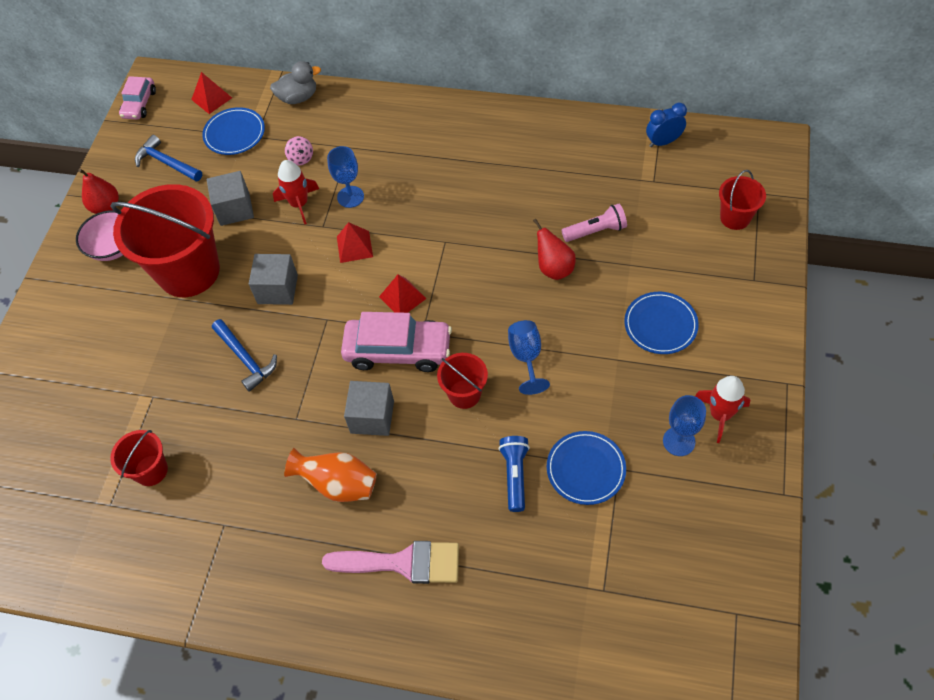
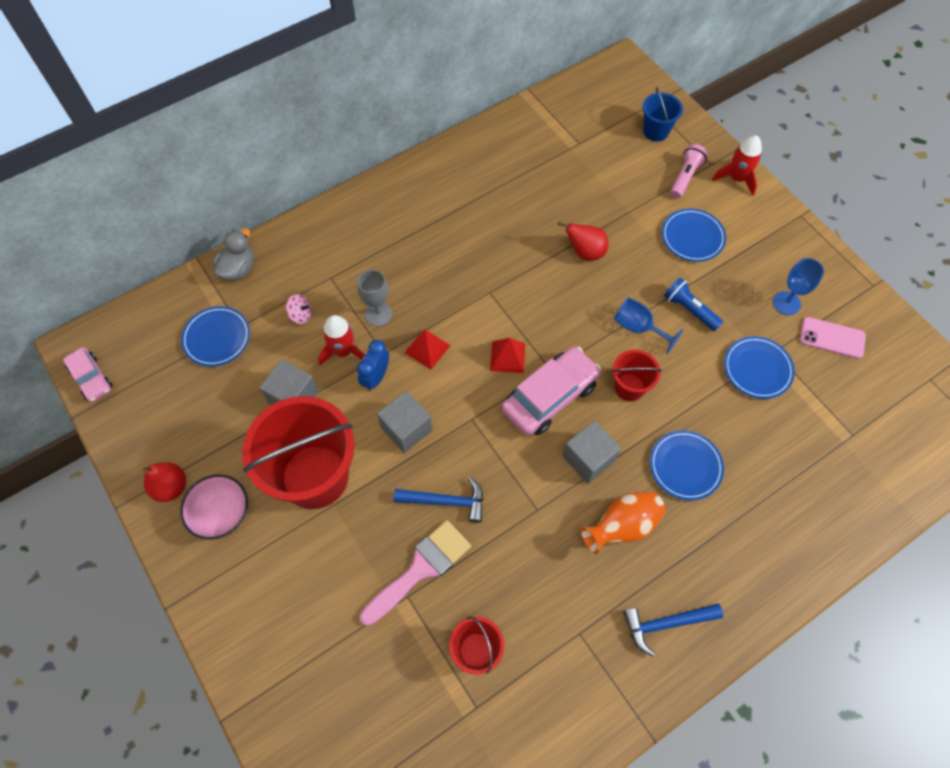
camera: 50 degrees left, 5 degrees up
(166, 163) = (183, 407): blue hammer -> blue hammer (665, 624)
(211, 98) = (158, 324): red pyramid -> none
(350, 197) = (378, 314): blue goblet -> grey goblet
(403, 563) = (725, 536): pink brush -> pink brush (420, 569)
(435, 487) = (685, 466): none -> blue plate
(515, 475) = (722, 412): blue flashlight -> blue flashlight (689, 309)
(596, 231) = (582, 205): pink flashlight -> pink flashlight (685, 177)
(663, 142) = (554, 111): blue clock -> blue clock (376, 377)
(685, 502) = (832, 338): none -> pink phone
(720, 415) = (789, 266): red rocket -> red rocket (736, 178)
(735, 218) = (655, 131): red bucket -> blue bucket

